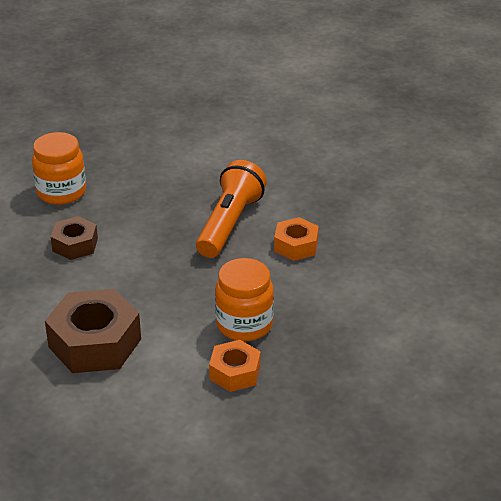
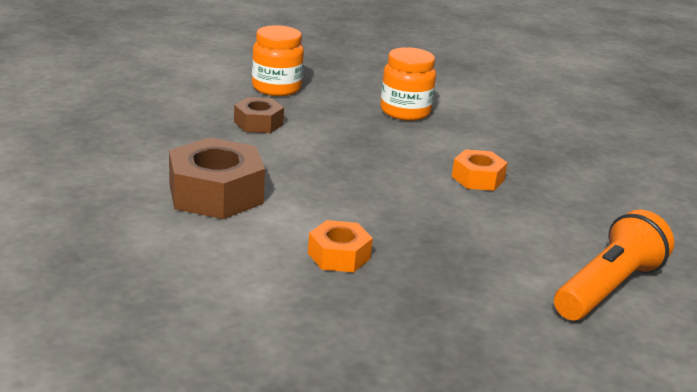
camera: 20 degrees right, 10 degrees down
(230, 224) = (420, 146): orange flashlight -> orange flashlight (608, 288)
(244, 325) = (378, 222): orange jar -> orange jar (405, 112)

